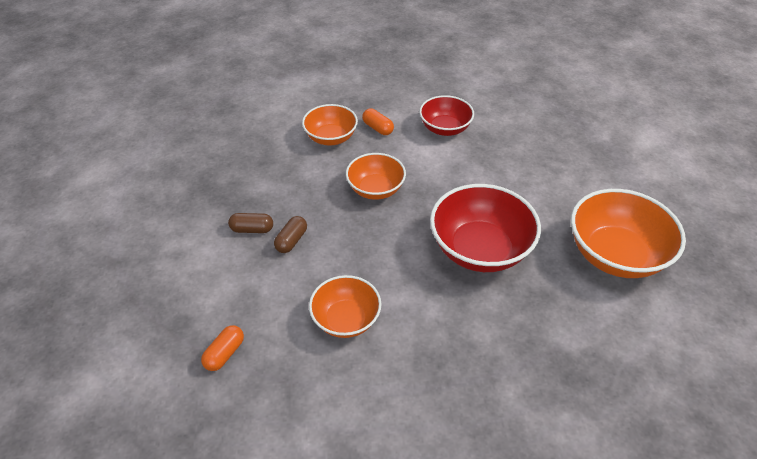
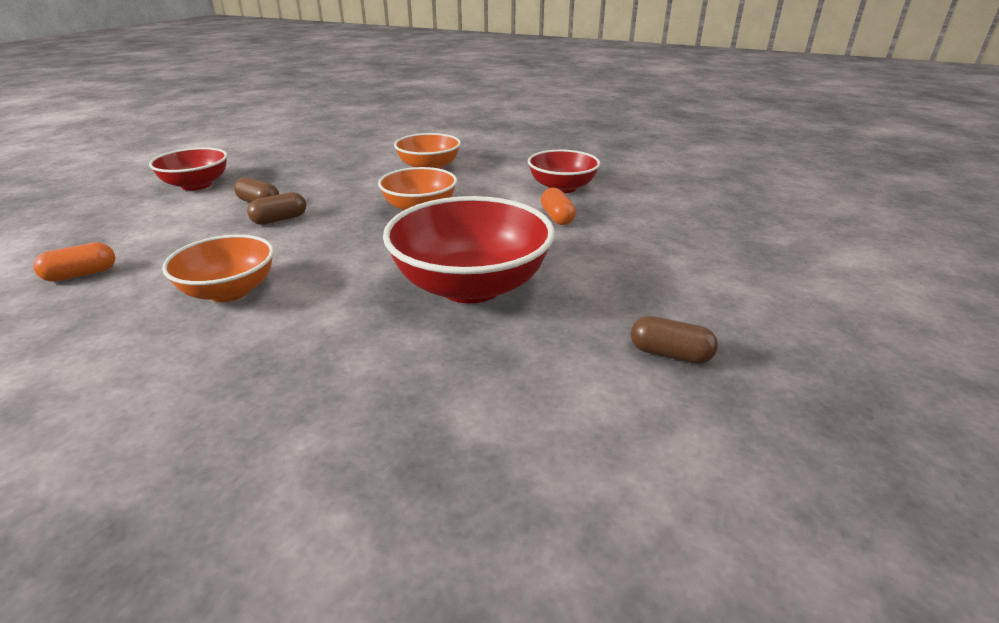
camera: 30 degrees right, 15 degrees down
(171, 229) = (196, 185): none -> red bowl
(378, 128) = (486, 172): orange capsule -> orange capsule (557, 217)
(615, 255) = (670, 354): orange bowl -> brown capsule

